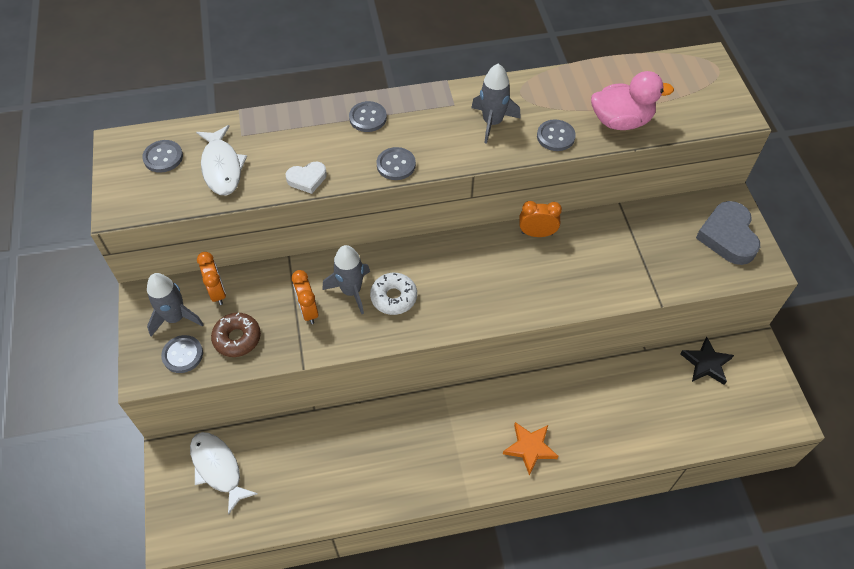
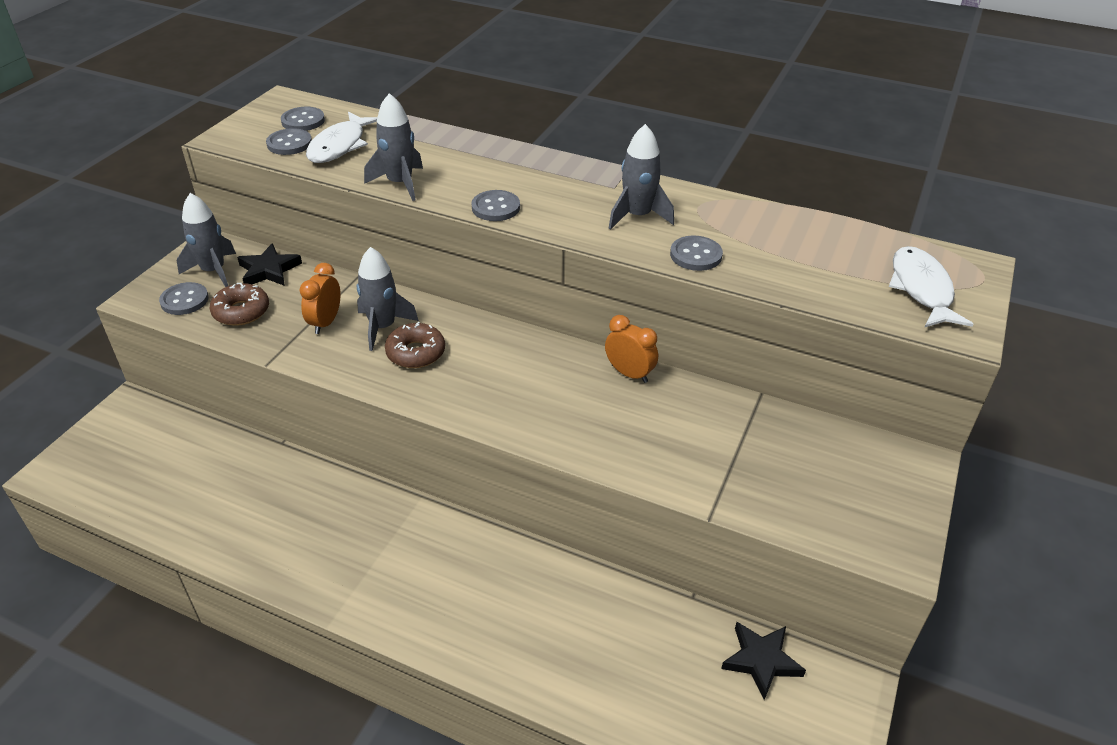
camera: 35 degrees right, 15 degrees down
(217, 292) = (269, 270): orange clock -> black star
(218, 468) = (149, 440): white fish -> white fish (921, 289)
(307, 179) = (400, 183): white heart -> grey rocket
(368, 118) = (514, 164): grey button -> grey button (289, 143)
(394, 297) = (416, 353): white donut -> brown donut
(530, 448) = (450, 612): orange star -> none
(621, 121) = (793, 274): pink duck -> none
(727, 236) = (877, 495): grey heart -> none

